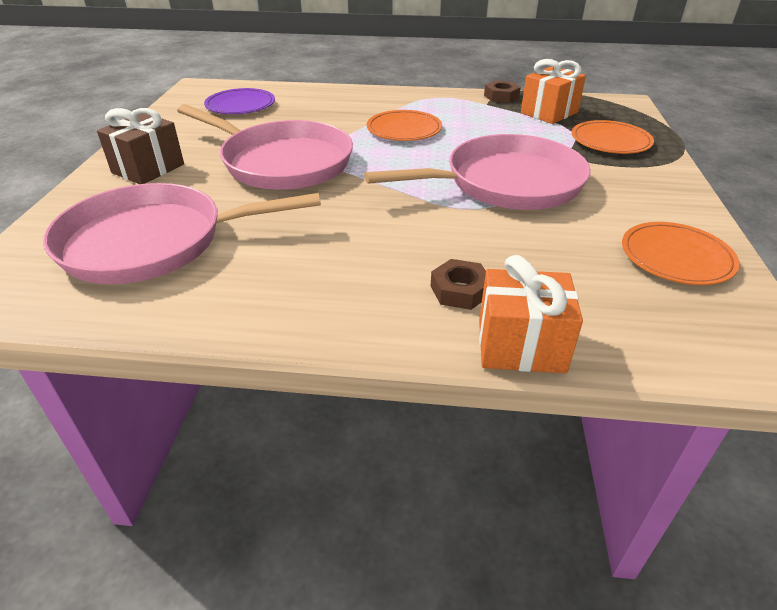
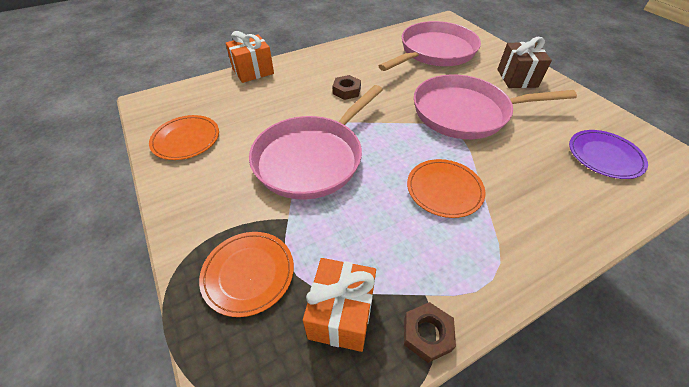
camera: 145 degrees right, 10 degrees up
(460, 290) = (290, 81): brown nut -> brown nut (346, 91)

